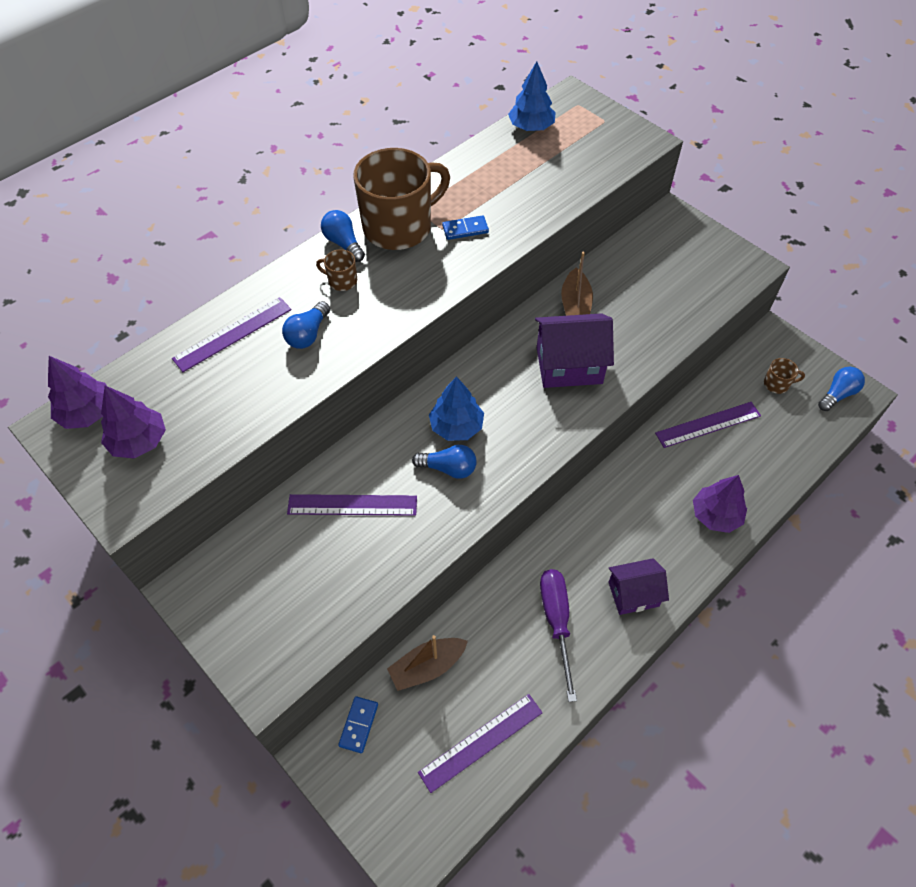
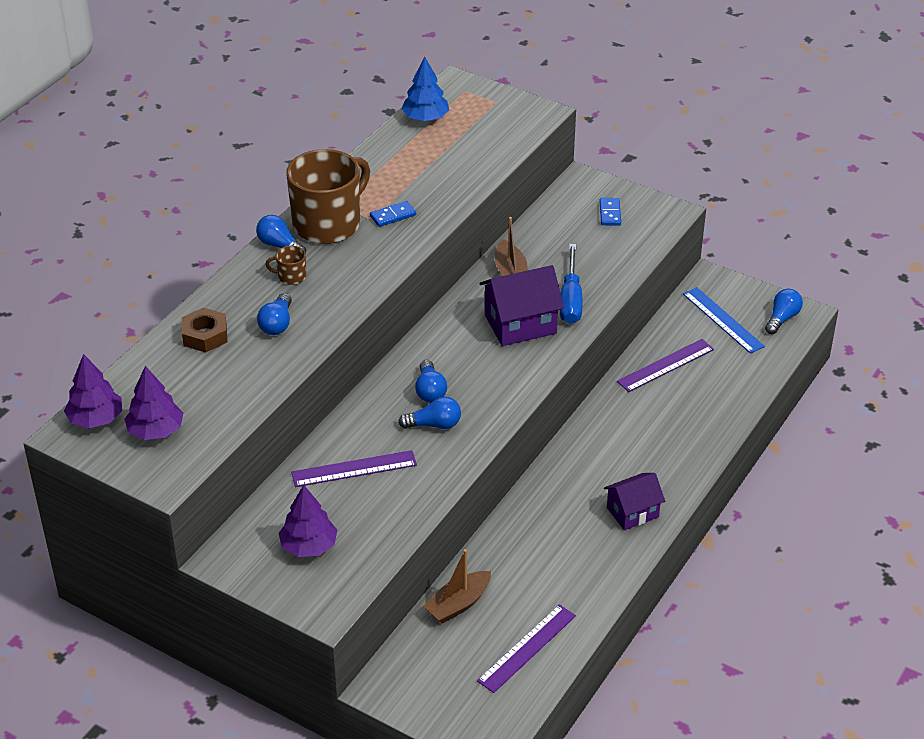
camera: 15 degrees left, 15 degrees down
(233, 334) = (205, 335): purple ruler -> brown nut
(358, 725) = (409, 659): blue domino -> blue domino (610, 213)
(456, 426) = (430, 391): blue tree -> blue light bulb
(556, 622) = (568, 547): purple screwdriver -> none
(627, 346) = (571, 299): none -> blue screwdriver
(715, 515) = (692, 437): purple tree -> purple tree (309, 546)
(777, 384) = (723, 320): brown mug -> blue ruler

